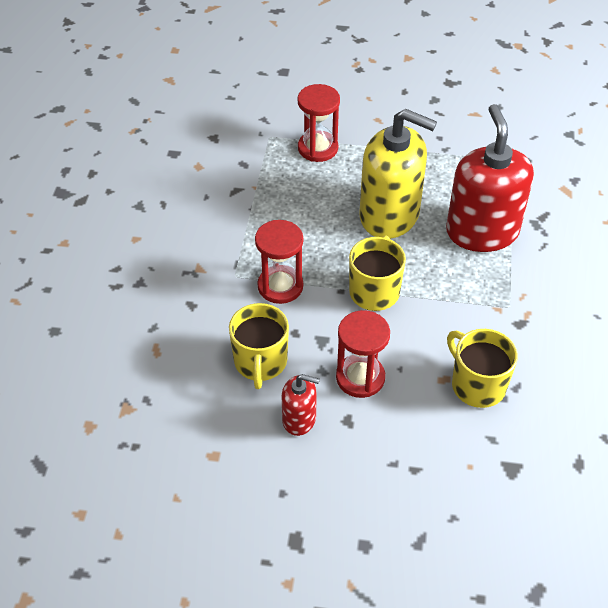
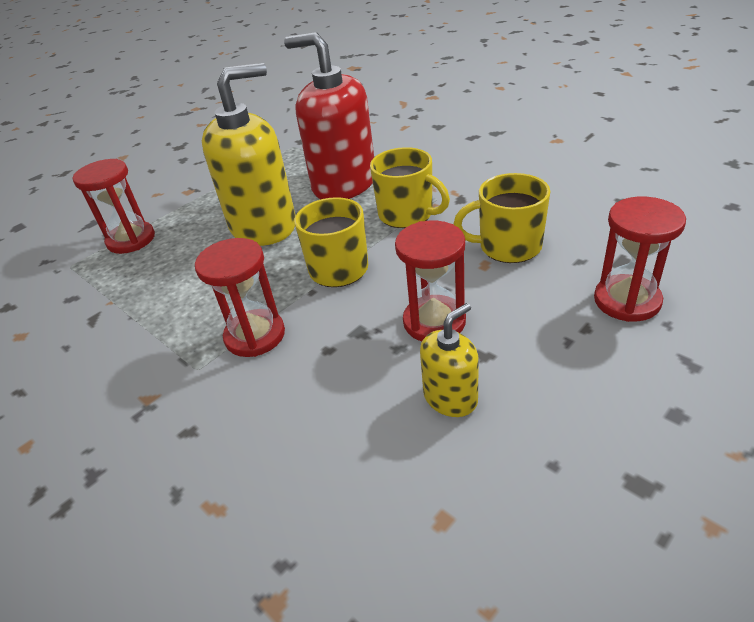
camera: 50 degrees left, 10 degrees down
(260, 362) = (339, 399): yellow mug -> yellow mug (407, 215)
(299, 419) = (450, 397): red soap dispenser -> yellow soap dispenser
(463, 485) = (627, 301): none -> red hourglass

